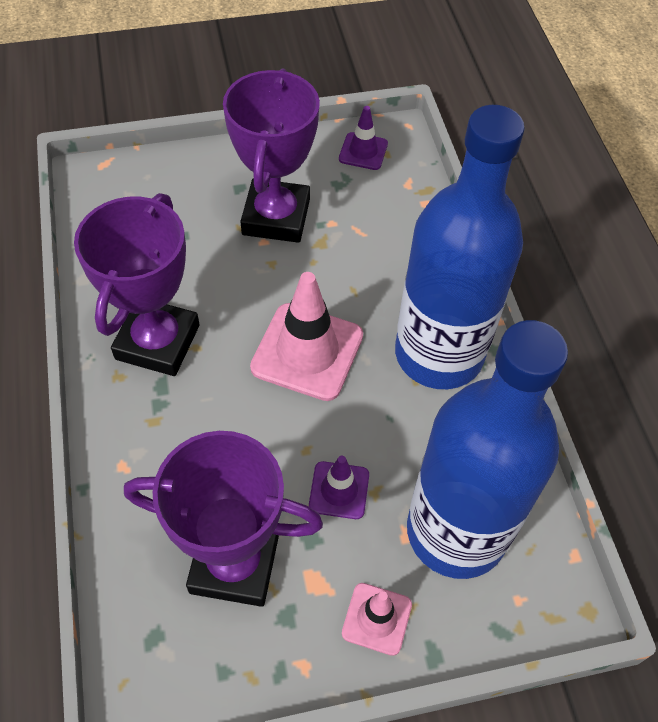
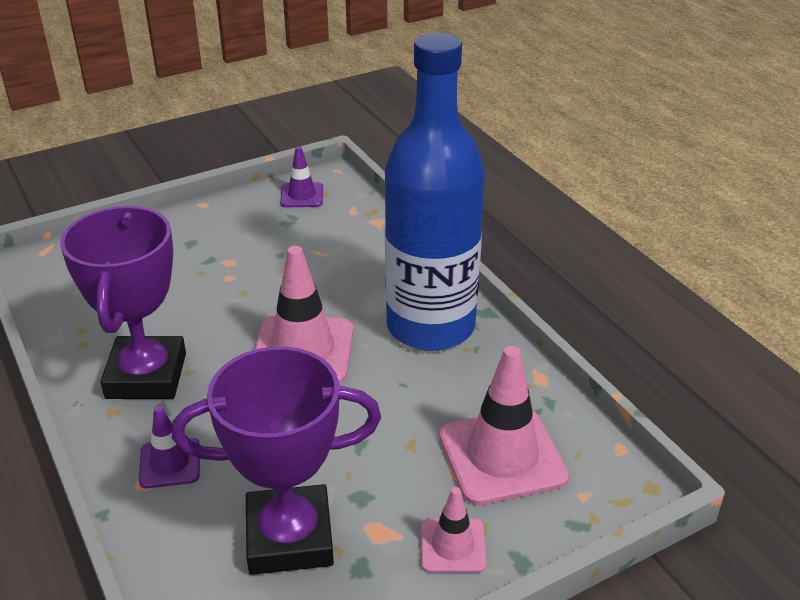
camera: 15 degrees left, 20 degrees down
(276, 217) = (235, 257): purple trophy -> none
(339, 490) = (375, 451): purple traffic cone -> purple traffic cone (170, 463)
(456, 531) = (502, 456): blue bottle -> pink traffic cone

